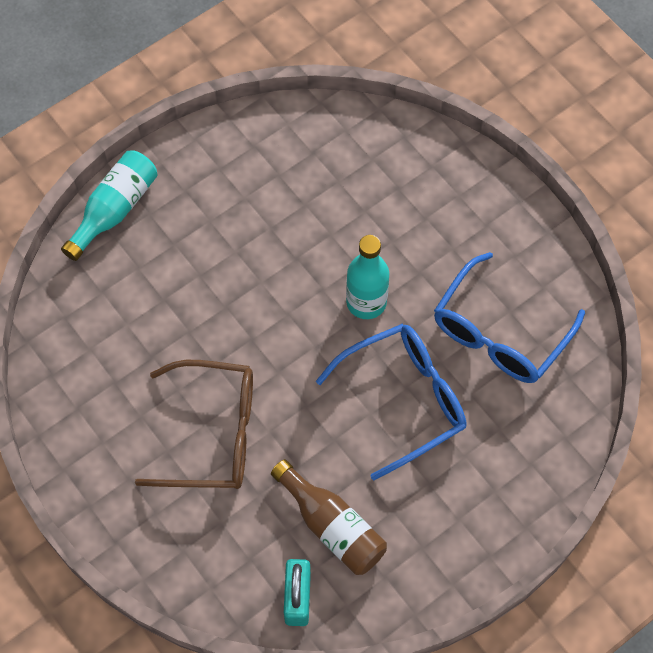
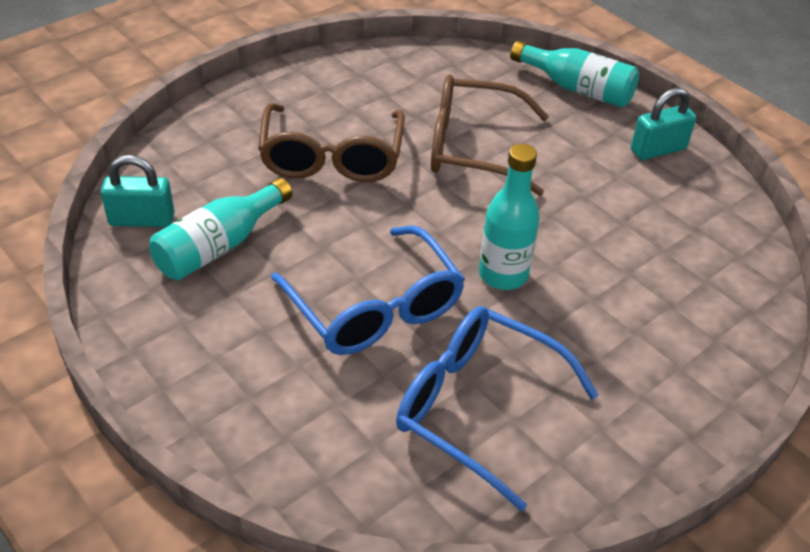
camera: 85 degrees right, 20 degrees down
(203, 310) = (473, 148): none -> brown glasses
(210, 159) = (658, 149): none -> turquoise padlock
(332, 526) = (219, 246): brown bottle -> turquoise bottle

